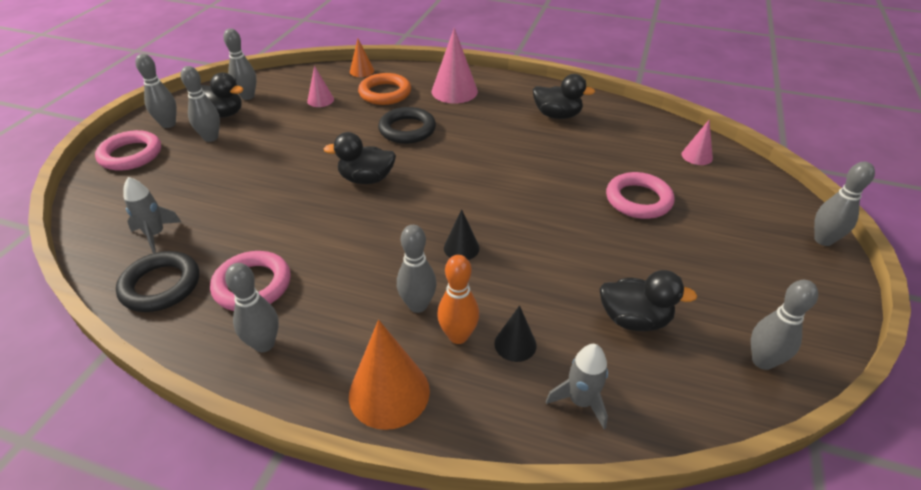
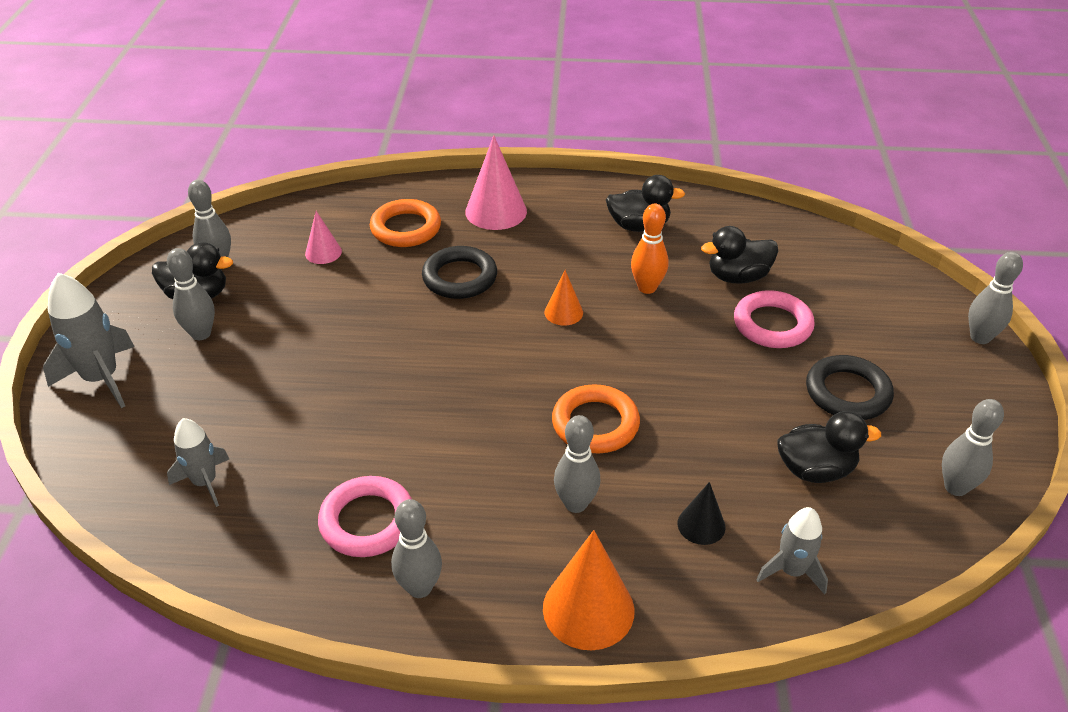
camera: 15 degrees left, 0 degrees up
(131, 155) = (101, 378): pink ring -> grey rocket
(161, 285) = (252, 546): black ring -> black ring (847, 393)
(168, 124) = (128, 324): grey bowling pin -> none
(362, 71) = (358, 199): orange cone -> orange cone (563, 312)
(366, 179) = (440, 356): black duck -> black duck (737, 277)
(458, 336) = (636, 529): orange bowling pin -> orange bowling pin (647, 288)
(461, 248) = (595, 424): black cone -> orange ring
(697, 156) = (819, 255): pink cone -> none

